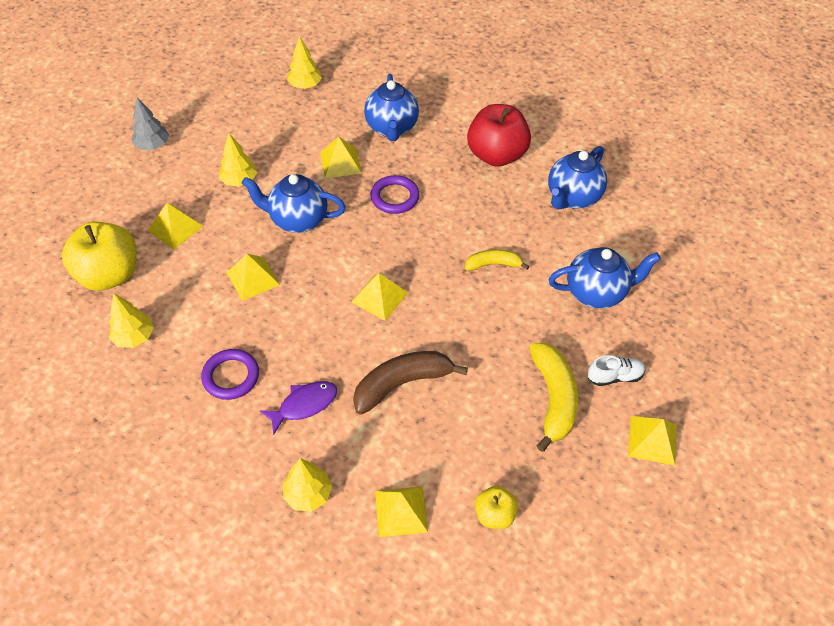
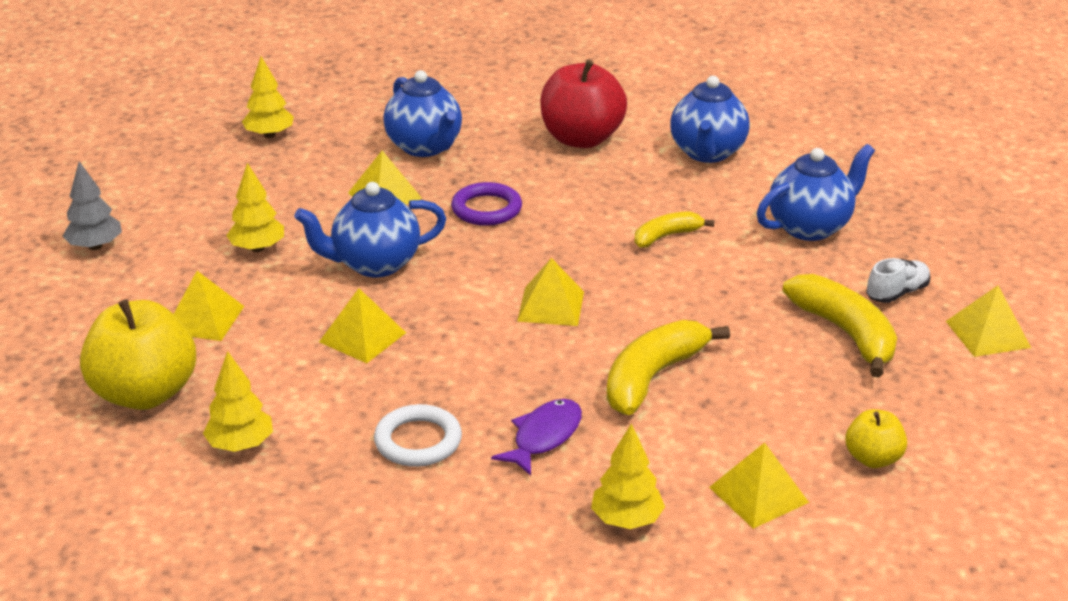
camera: 25 degrees left, 20 degrees down
(231, 376) = (418, 441): purple ring -> white ring
(402, 384) = (652, 377): brown banana -> yellow banana

